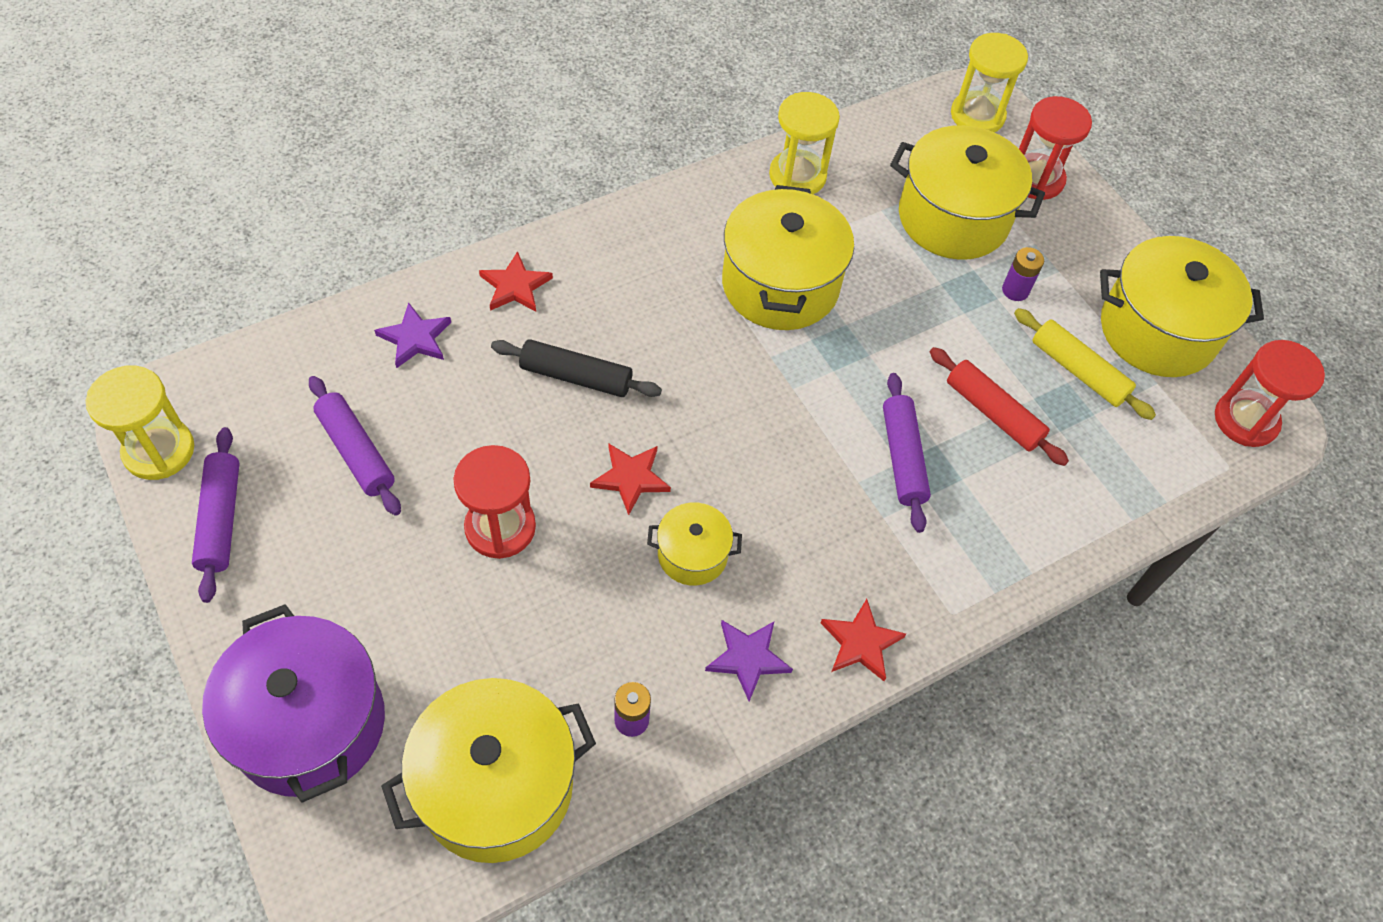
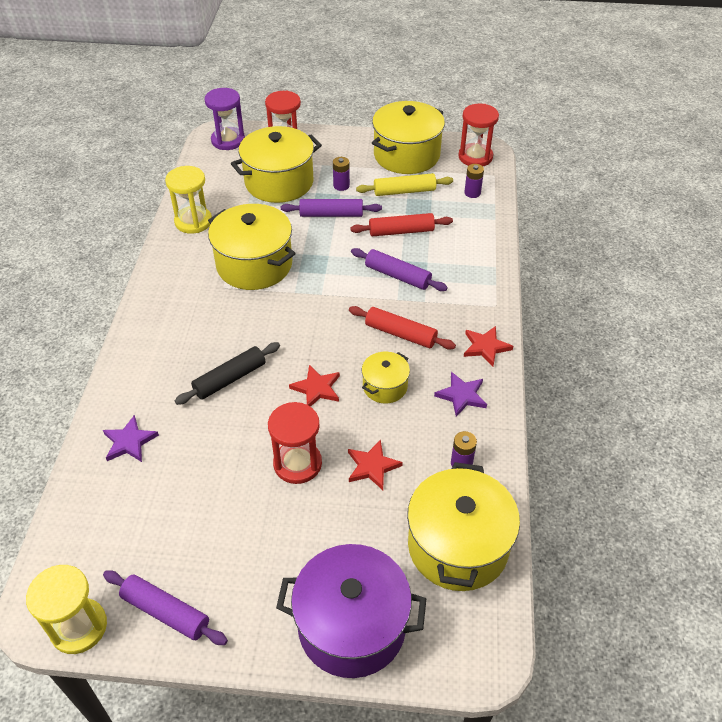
camera: 50 degrees left, 10 degrees down
(356, 451) = (182, 511): purple rolling pin -> purple rolling pin (331, 214)
(515, 286) = (141, 375): red star -> red star (372, 466)
(799, 521) = (400, 334): none -> red rolling pin
(977, 115) = (228, 140): yellow hourglass -> purple hourglass
(1160, 459) = (472, 193): none -> purple battery

